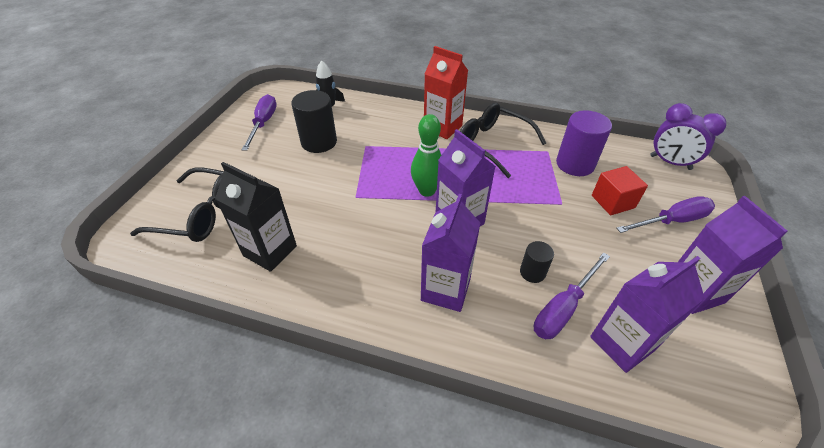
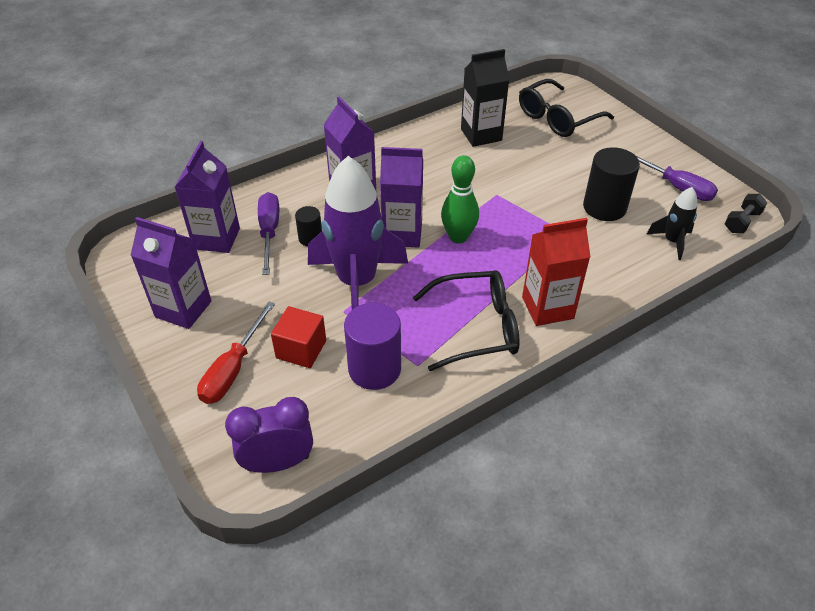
camera: 130 degrees right, 0 degrees up
(282, 92) = (742, 222): none -> black dumbbell
(533, 213) = (357, 283): none -> purple rocket
(671, 221) = (233, 369): purple screwdriver -> red screwdriver

